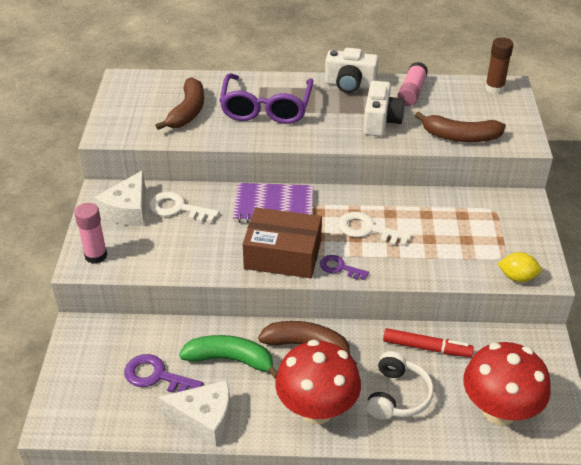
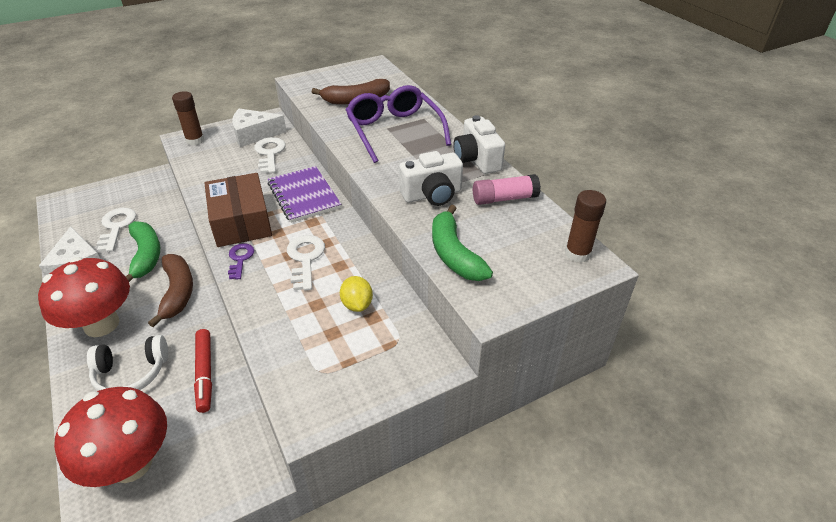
camera: 60 degrees right, 0 degrees up
(96, 256) = (195, 140): pink glue stick -> brown glue stick
(157, 376) = (116, 227): purple key -> white key
(266, 108) = (394, 130): purple glasses -> purple glasses turned 90 degrees clockwise
(460, 137) = (454, 254): brown banana -> green banana
(517, 277) = (290, 395): yellow lemon -> yellow lemon (357, 304)

